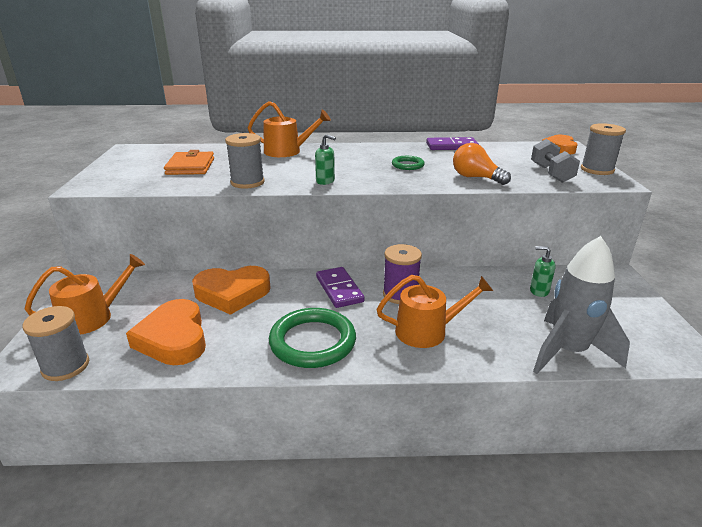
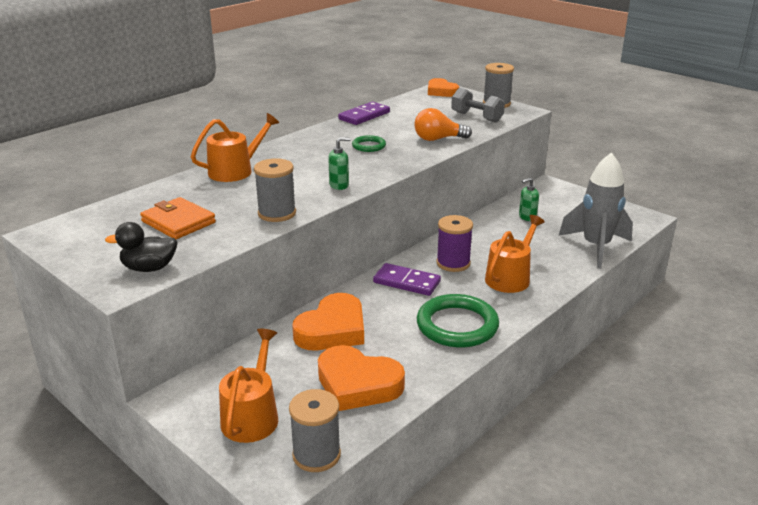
camera: 45 degrees left, 0 degrees up
(118, 183) = (149, 268): none -> black duck

